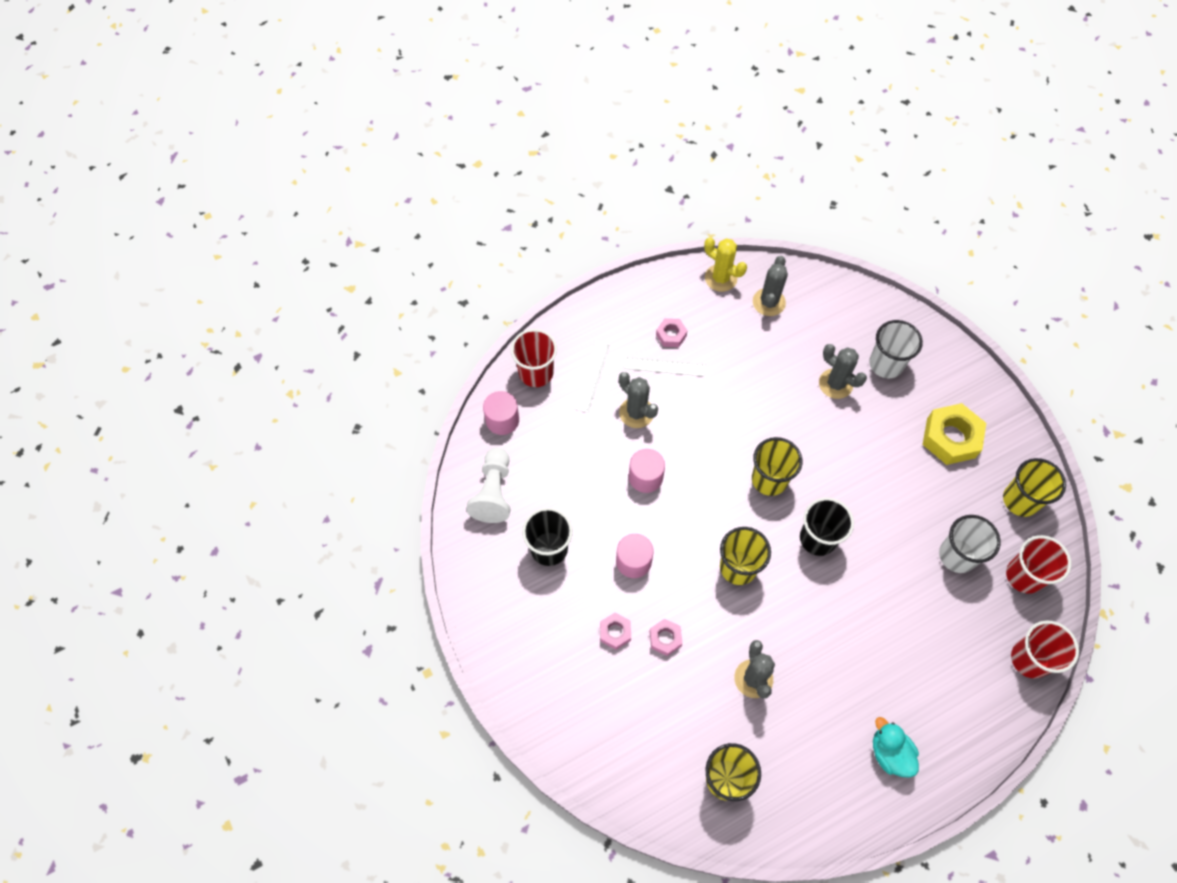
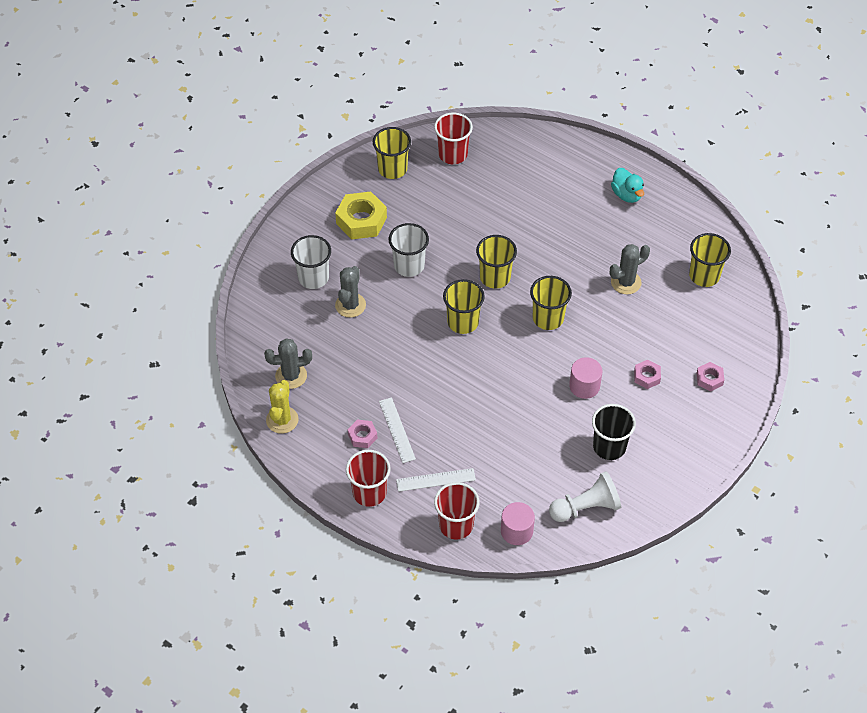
camera: 115 degrees left, 10 degrees down
(636, 413) = (453, 433): grey cactus -> none
(645, 477) = (509, 404): pink cylinder -> none
(665, 638) = (631, 344): pink nut -> pink nut (709, 379)
(817, 538) = (495, 277): black cup -> yellow cup
(889, 753) = (627, 195): turquoise duck -> turquoise duck turned 60 degrees counterclockwise
(957, 555) = (459, 194): white cup -> white cup (409, 265)
(1029, 659) = (513, 139): red cup -> red cup (369, 492)

